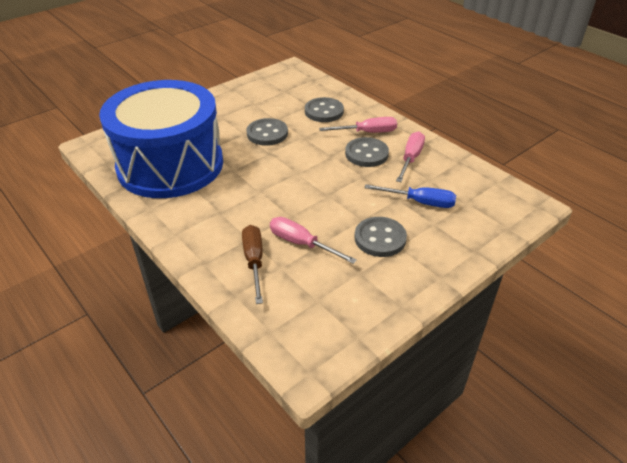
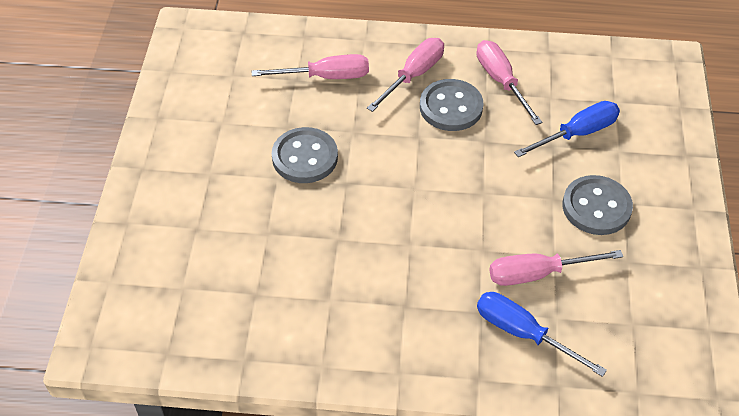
camera: 45 degrees left, 10 degrees up
(170, 165) = (254, 290): blue drum -> none
(254, 261) = (523, 333): brown screwdriver -> blue screwdriver
(324, 111) = (325, 76): grey button -> pink screwdriver

